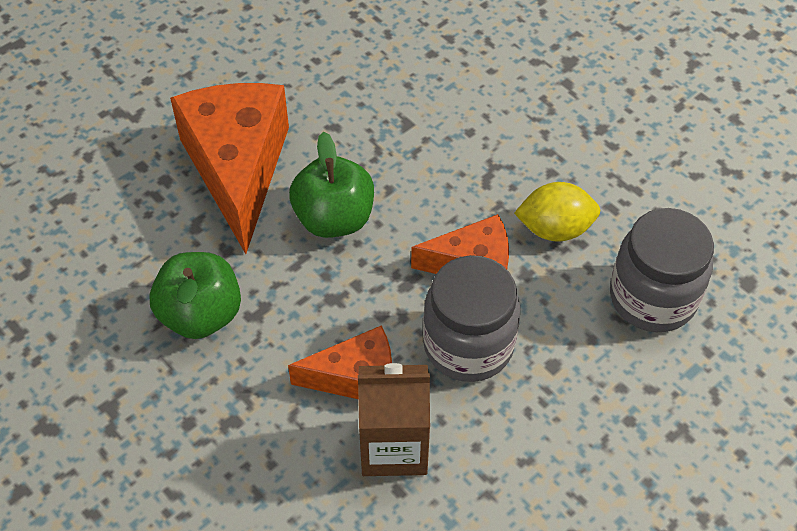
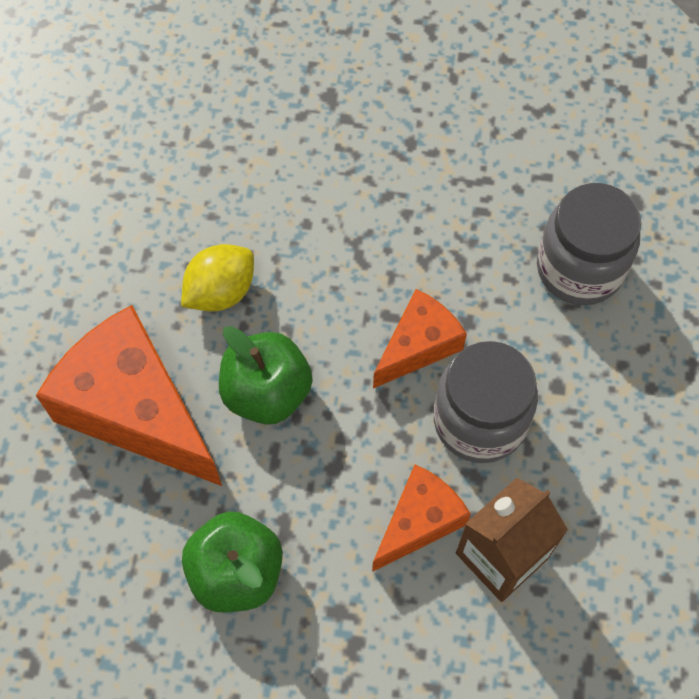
camera: 40 degrees left, 10 degrees up
(555, 229) = (454, 264): yellow lemon -> yellow lemon (221, 292)

